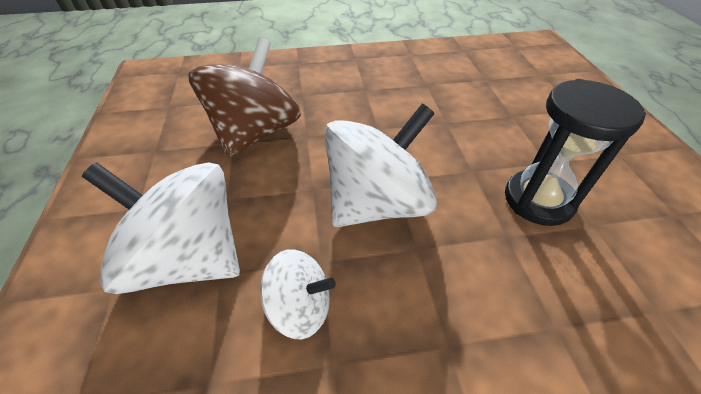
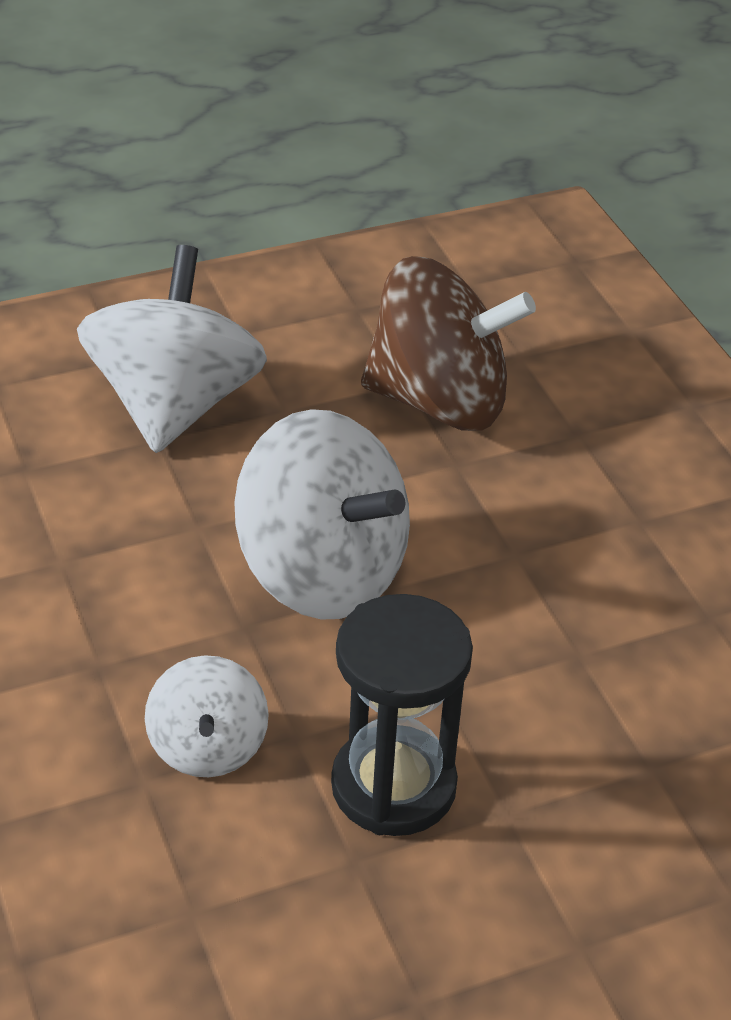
camera: 75 degrees right, 5 degrees down
(300, 307) = (125, 521): white spinning top -> white spinning top (208, 746)

